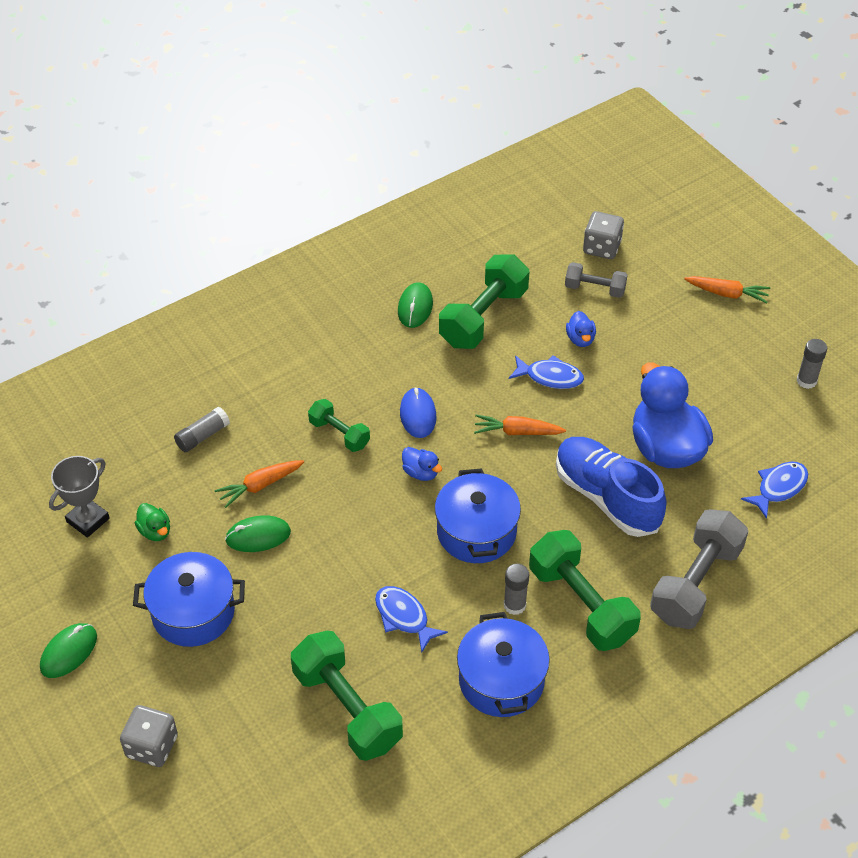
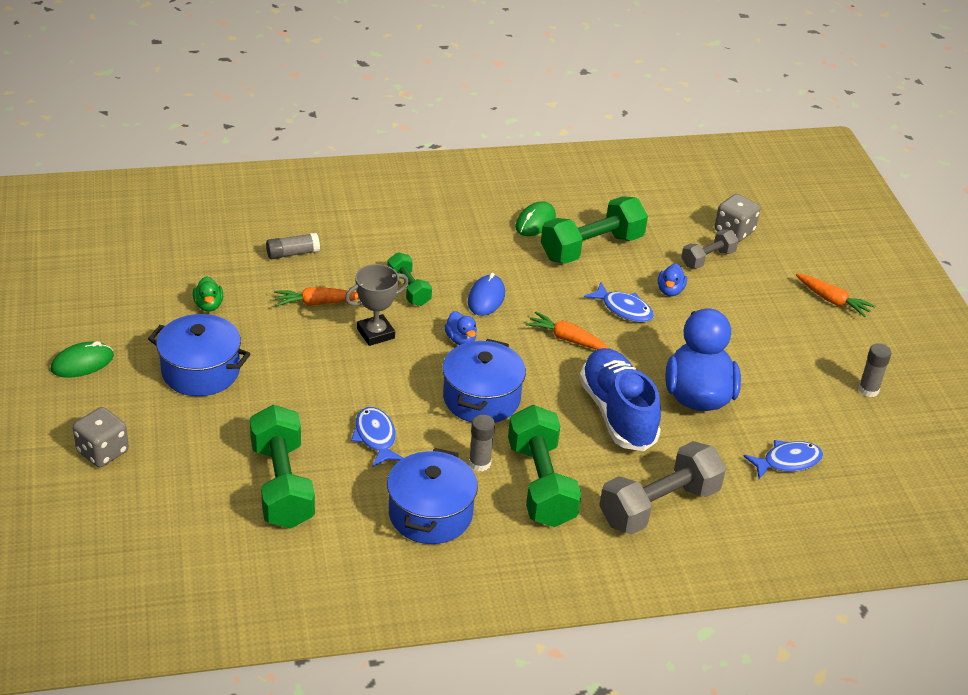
camera: 20 degrees right, 10 degrees down
(88, 520) = (160, 279): grey trophy -> grey trophy (375, 333)
(258, 536) = (291, 337): green mouse -> none
(594, 289) = (708, 259): grey dumbbell -> grey dumbbell turned 75 degrees counterclockwise

